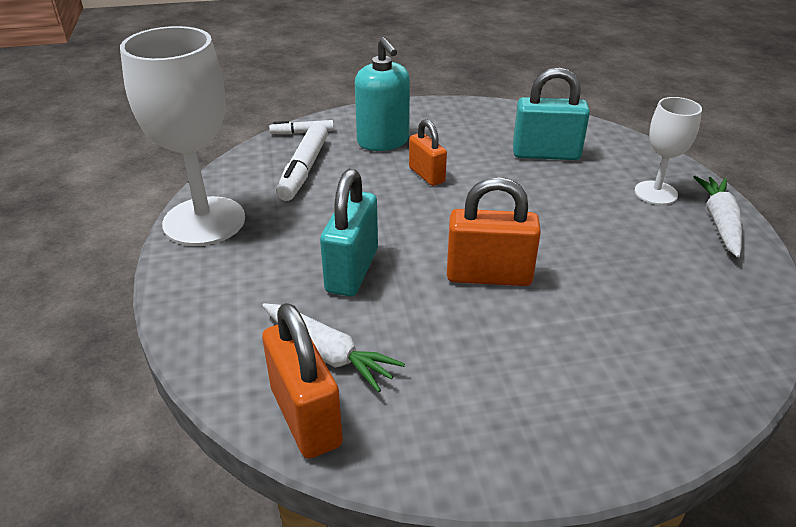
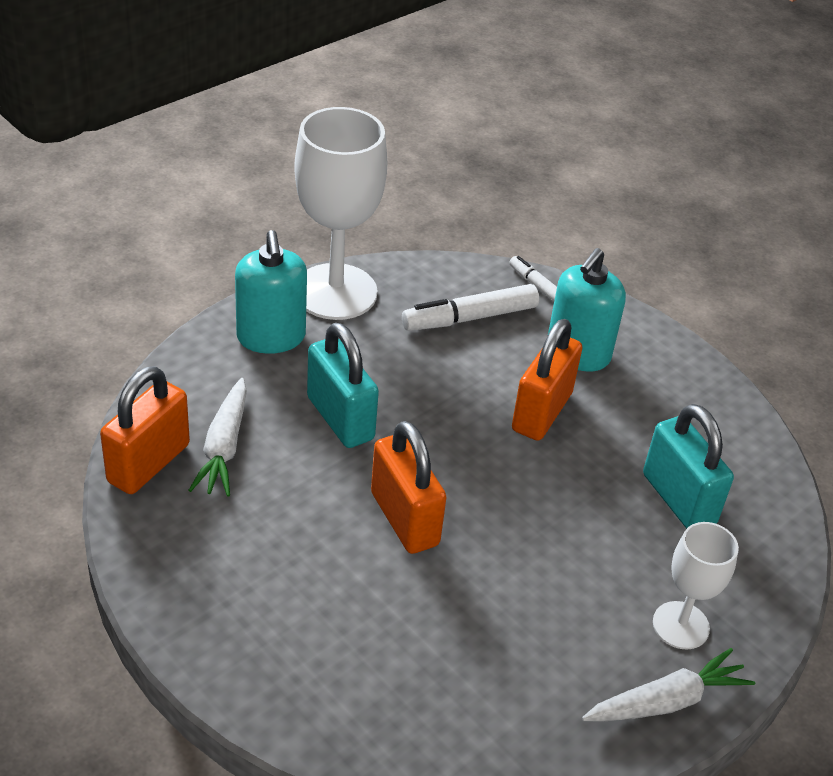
camera: 55 degrees right, 5 degrees up
(218, 275) = (271, 337): none -> turquoise soap dispenser
(352, 270) = (340, 418): turquoise padlock -> turquoise padlock turned 75 degrees clockwise
(426, 175) = (541, 412): orange padlock -> orange padlock, size x1.57

